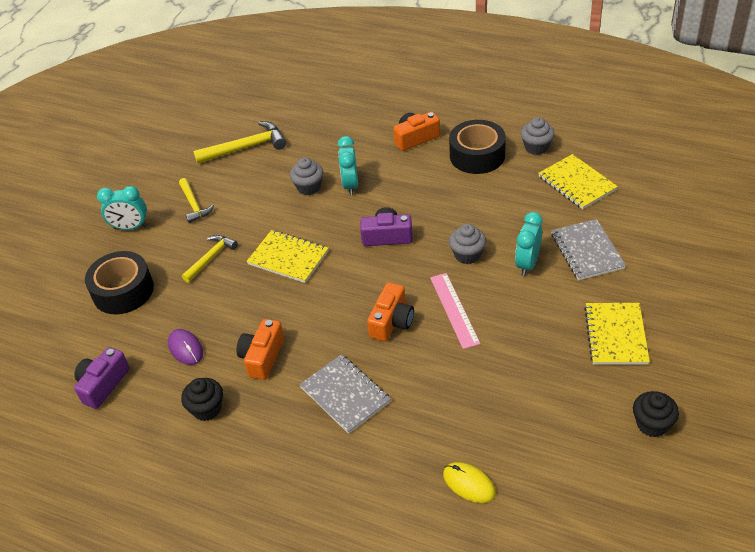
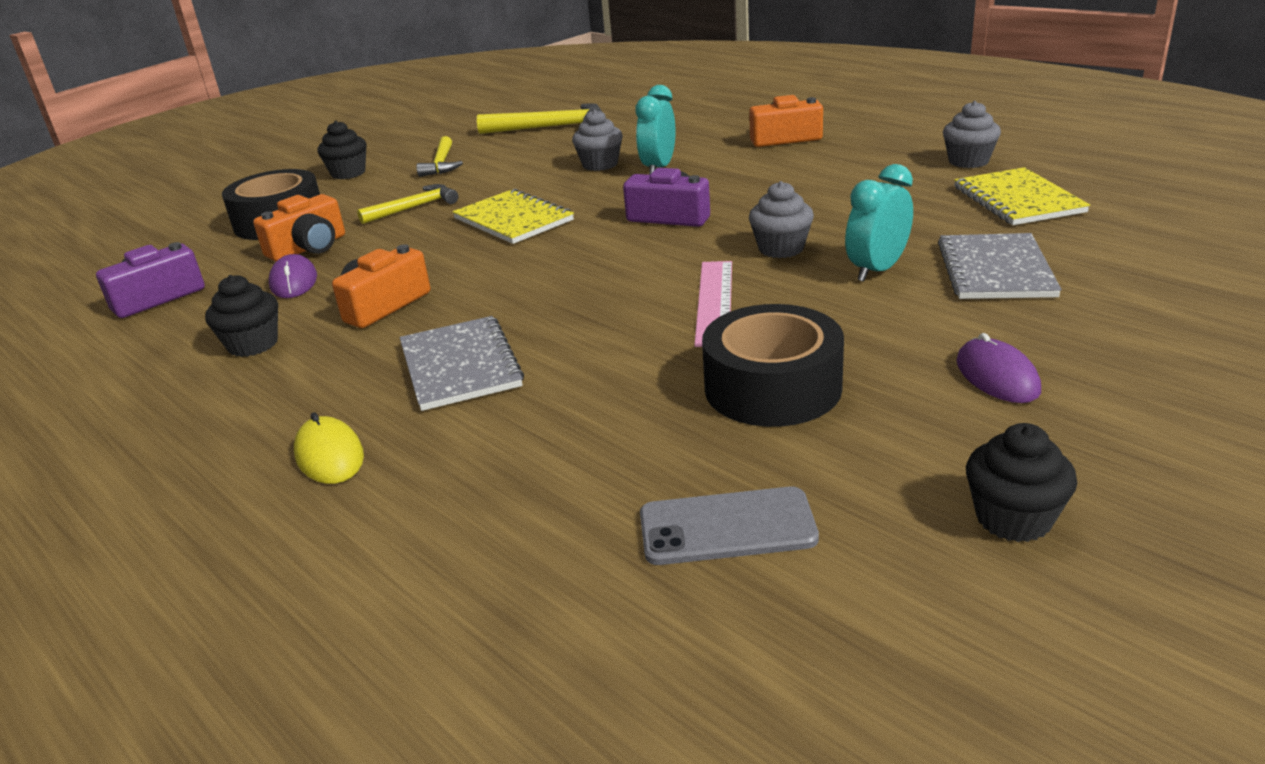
camera: 20 degrees right, 15 degrees down
(130, 227) = (348, 173): turquoise clock -> black cupcake
(392, 322) = (604, 299): orange camera -> orange camera (309, 248)
(469, 484) = (567, 524): yellow mouse -> yellow mouse (329, 455)
(477, 155) = (866, 160): black tape -> black tape (772, 387)
(539, 464) = (727, 527): none -> grey phone
(615, 335) = (997, 376): yellow notebook -> purple mouse

